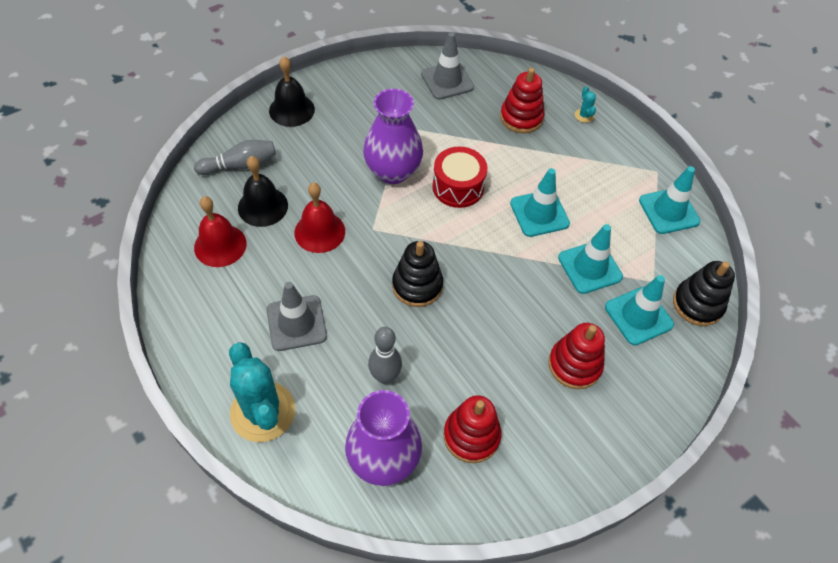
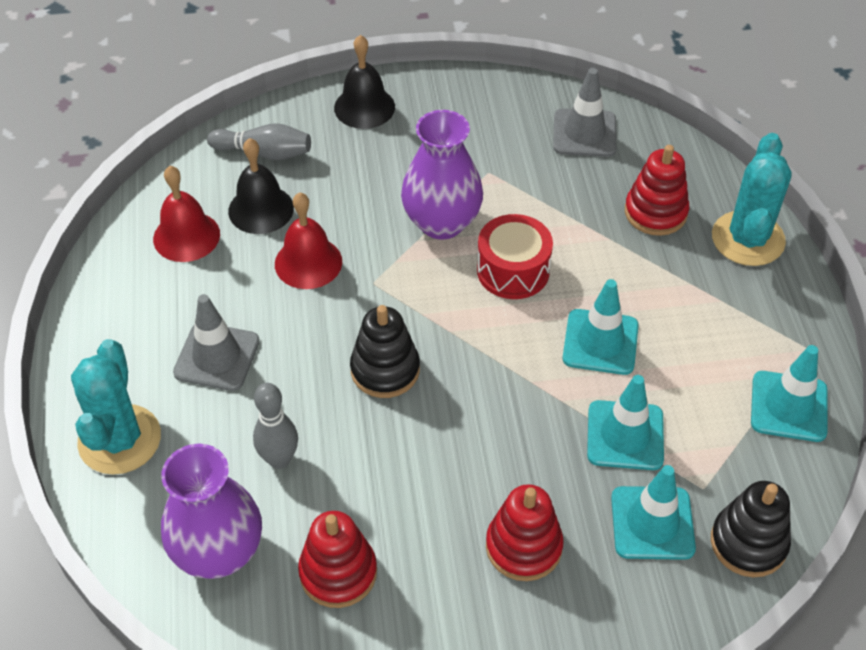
camera: 30 degrees right, 5 degrees down
(584, 115) = (748, 239): turquoise cactus -> turquoise cactus, size x2.49

